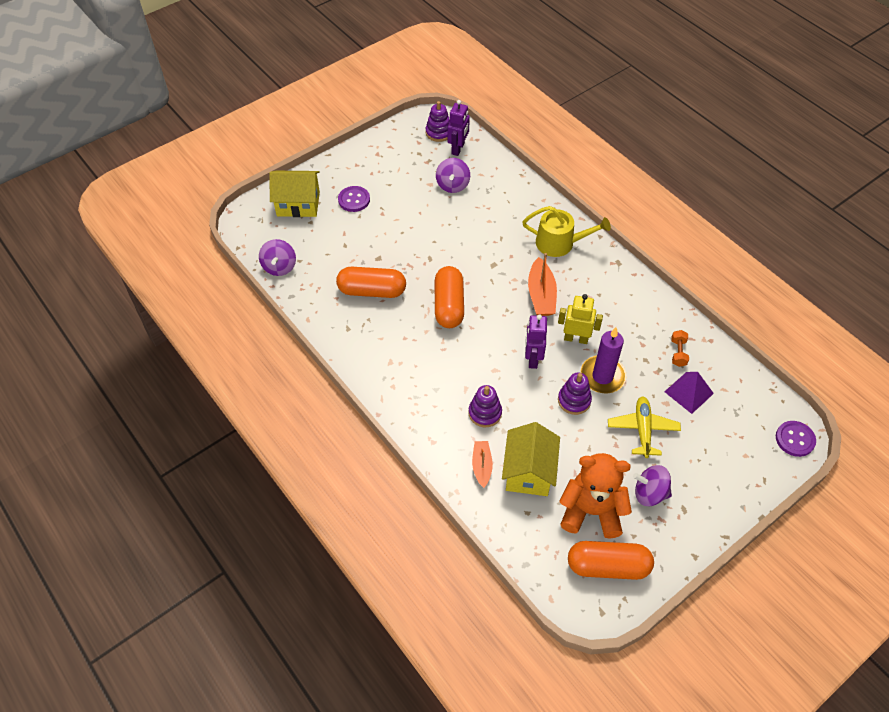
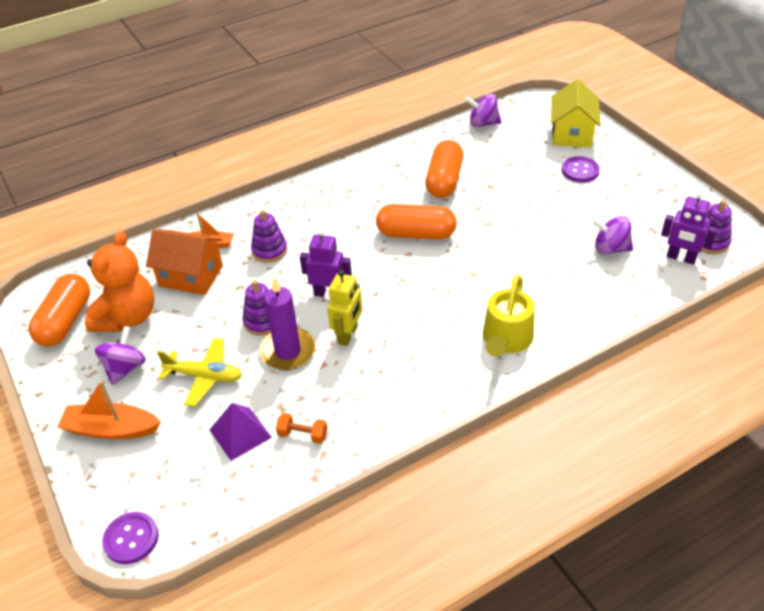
camera: 100 degrees right, 10 degrees down
(528, 471) = (191, 276): yellow house -> orange house
(541, 295) = (420, 311): orange boat -> orange boat (111, 429)

